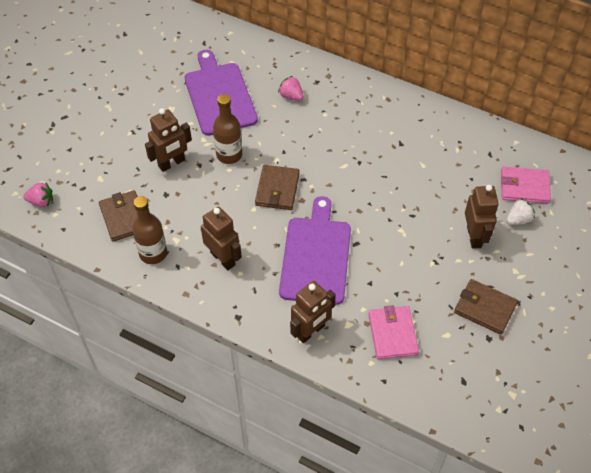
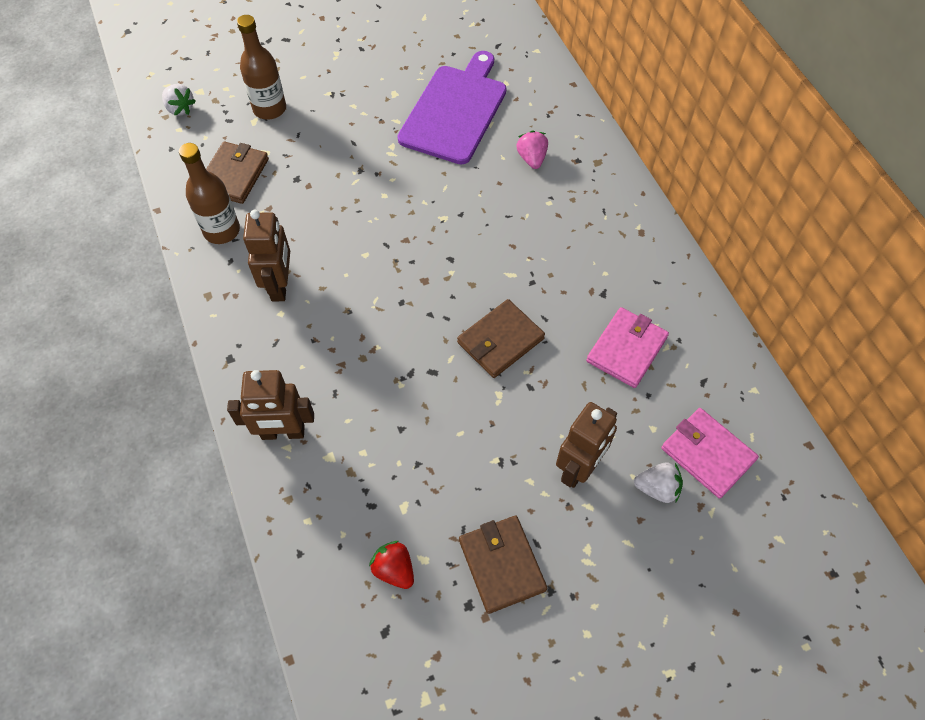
camera: 40 degrees right, 5 degrees up
(41, 201) = (180, 109): pink strawberry -> white strawberry
(172, 163) = (335, 151): brown robot -> none
(229, 155) = (400, 179): brown bottle -> brown bottle (270, 109)
(277, 189) = (411, 251): brown wallet -> brown wallet (500, 341)
(316, 256) = (374, 354): purple cutting board -> none
(392, 334) = (364, 507): pink wallet -> pink wallet (626, 349)
(438, 350) = (394, 569): none -> red strawberry

